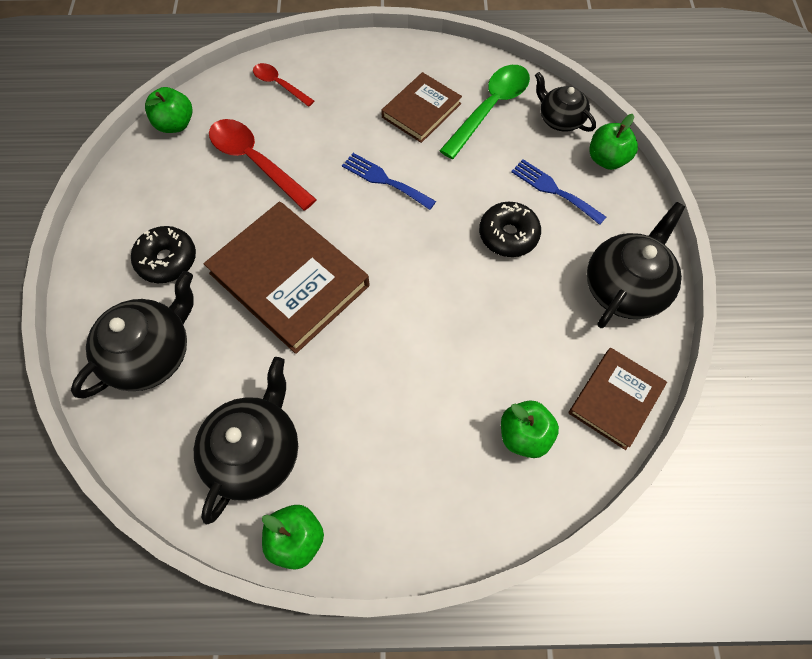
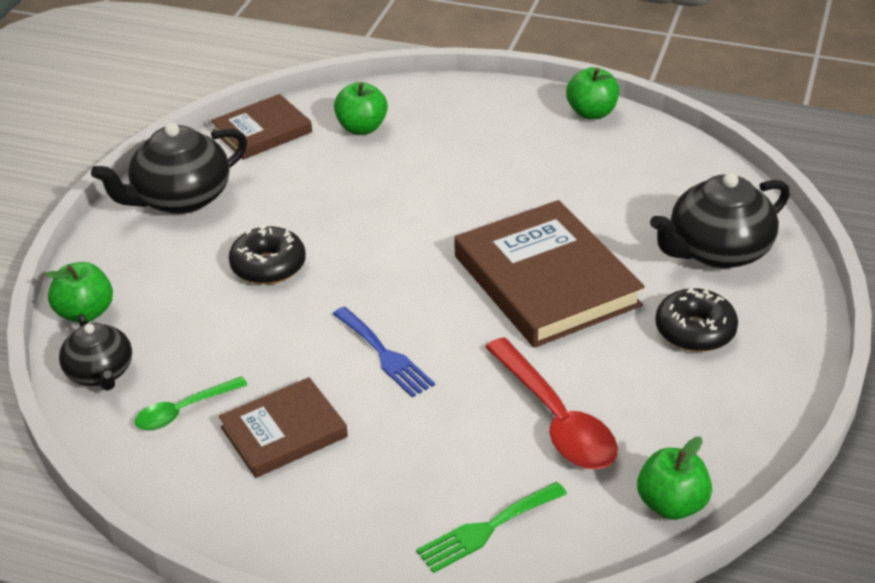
camera: 160 degrees left, 25 degrees down
(255, 452) = (616, 164): black teapot -> none
(279, 85) = (487, 529): red spoon -> green fork
(490, 108) = (184, 410): green spoon -> green spoon, size x0.58
(554, 190) = (179, 296): blue fork -> none

